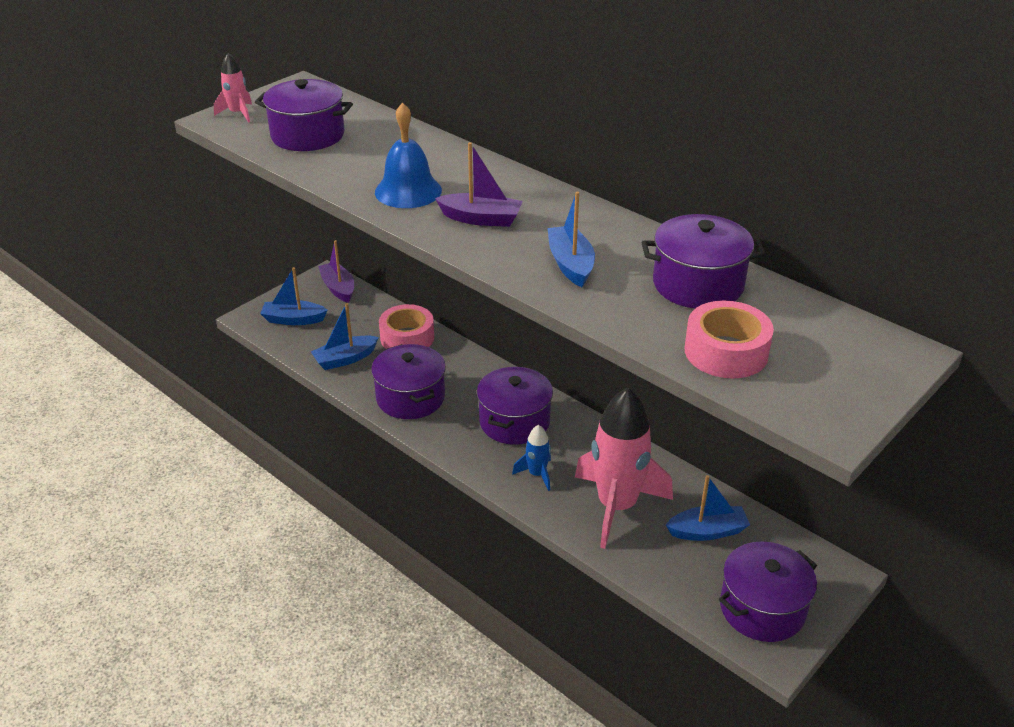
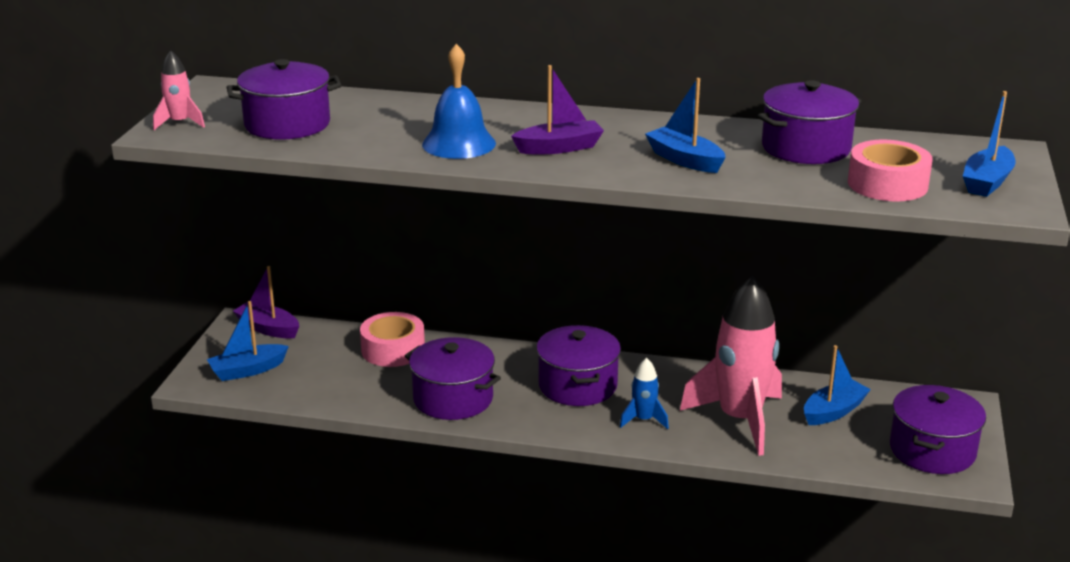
camera: 30 degrees left, 10 degrees down
(345, 359) = (346, 387): blue boat -> blue boat (987, 182)

